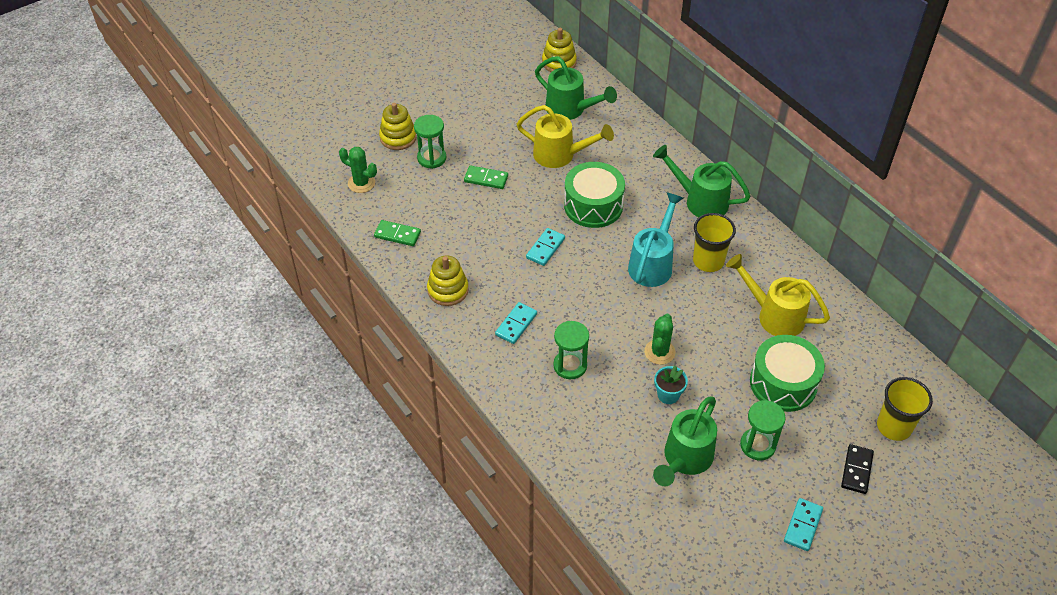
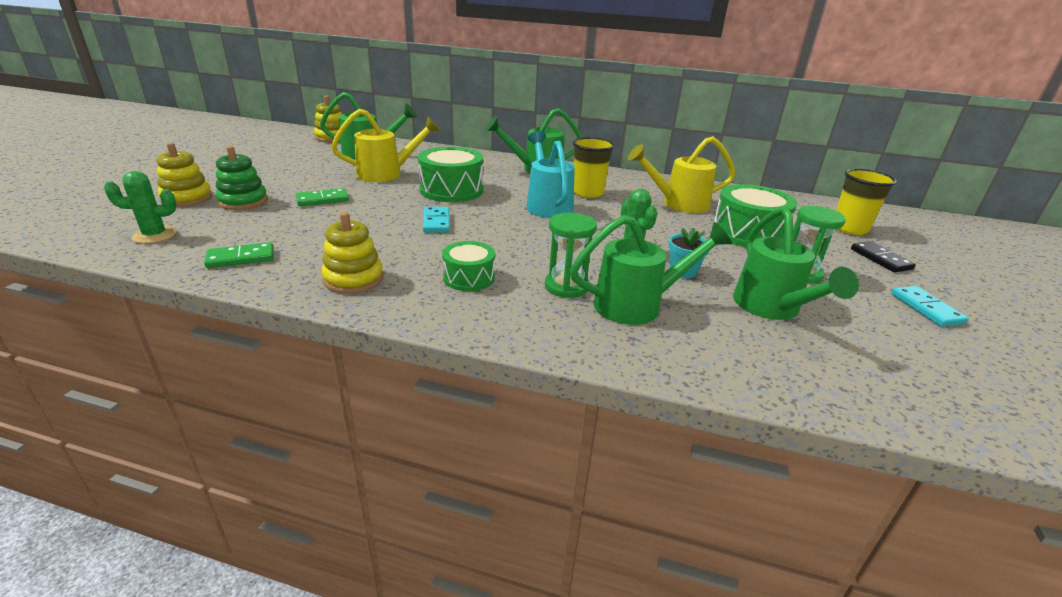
camera: 40 degrees left, 20 degrees down
(431, 158) = (243, 201): green hourglass -> green stacking toy
(516, 324) = (469, 278): turquoise domino -> green drum
(597, 406) = (637, 305): none -> green watering can

